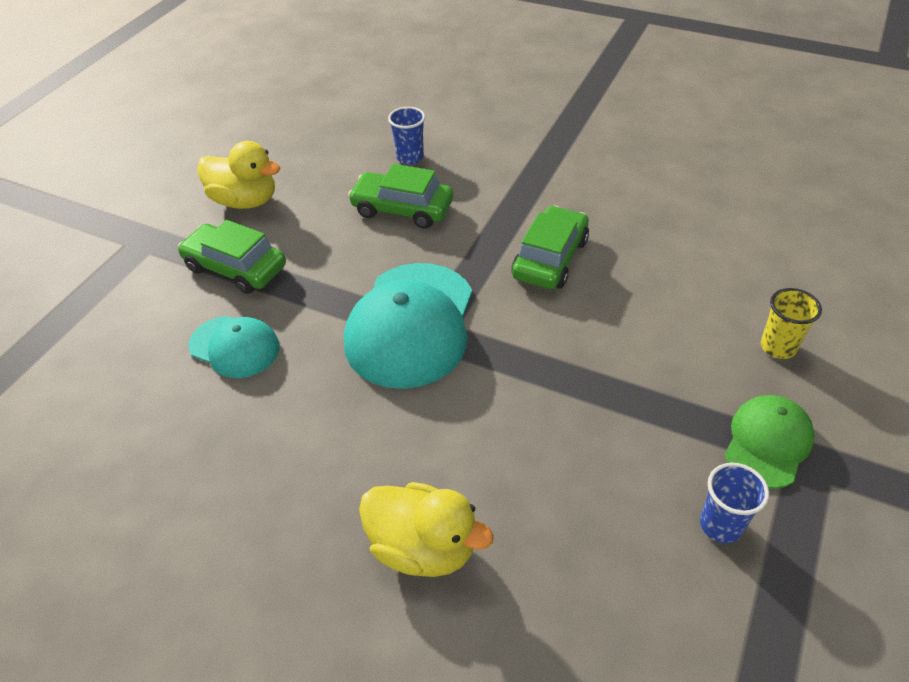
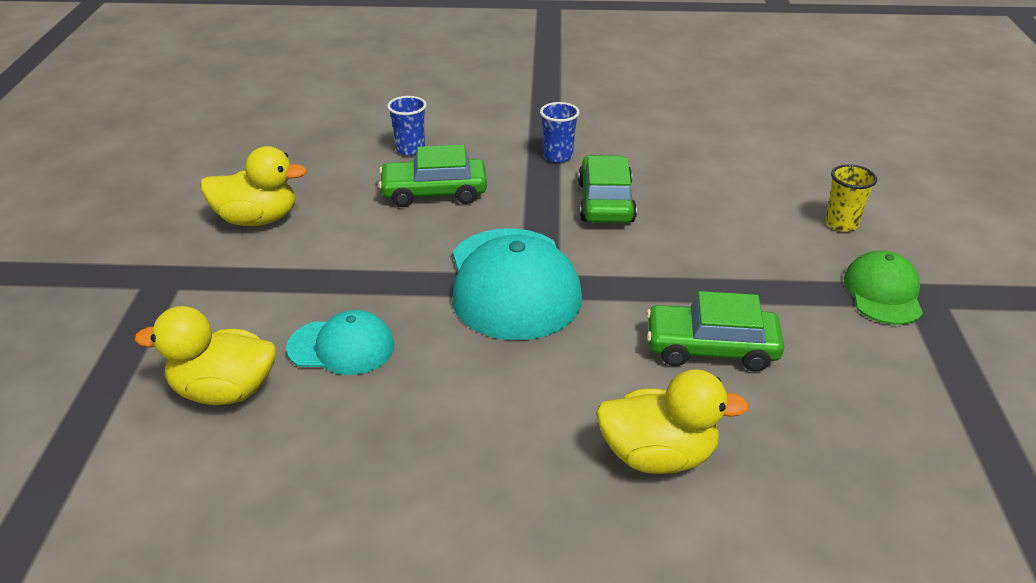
camera: 25 degrees left, 10 degrees down
(126, 361) = (224, 391): none -> yellow duck
(235, 268) = (290, 279): green car -> green car (711, 348)
(721, 525) = (891, 361): blue cup -> blue cup (558, 156)

